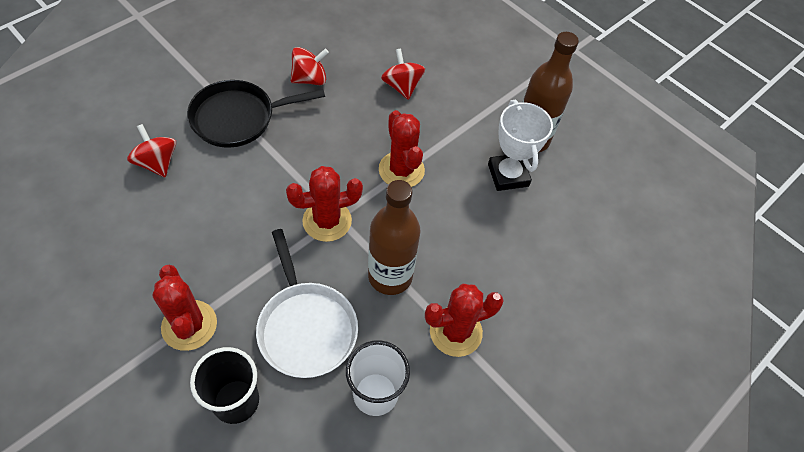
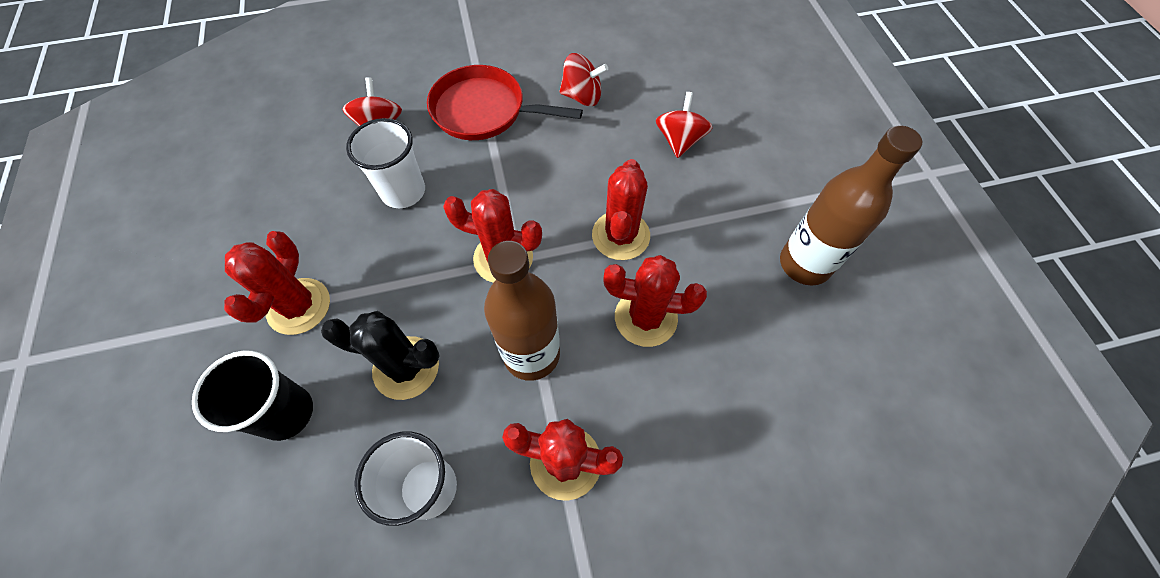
camera: 35 degrees right, 5 degrees up
(214, 205) = (403, 191): none -> white cup
(238, 118) = (484, 111): black pan -> red pan
(306, 327) = (406, 368): white pan -> black cactus
(451, 217) = (645, 318): none -> red cactus
(508, 175) = (748, 296): white trophy -> none

